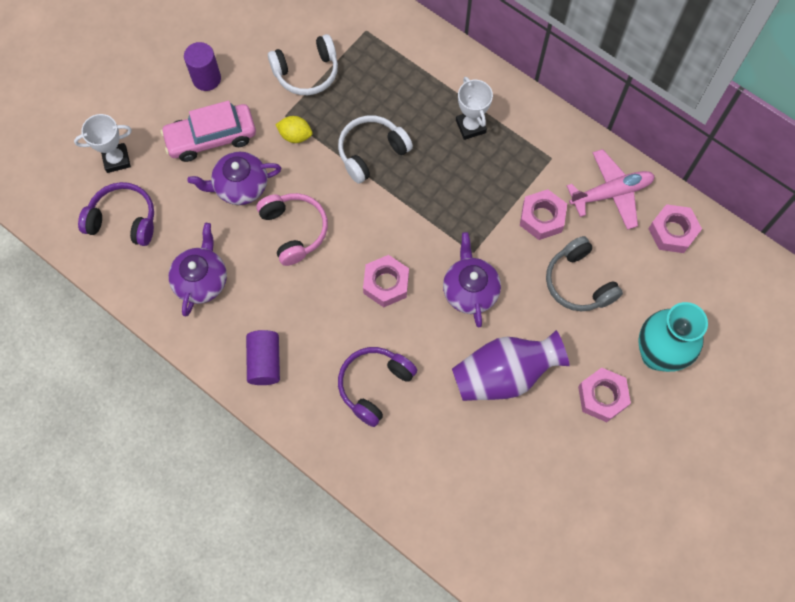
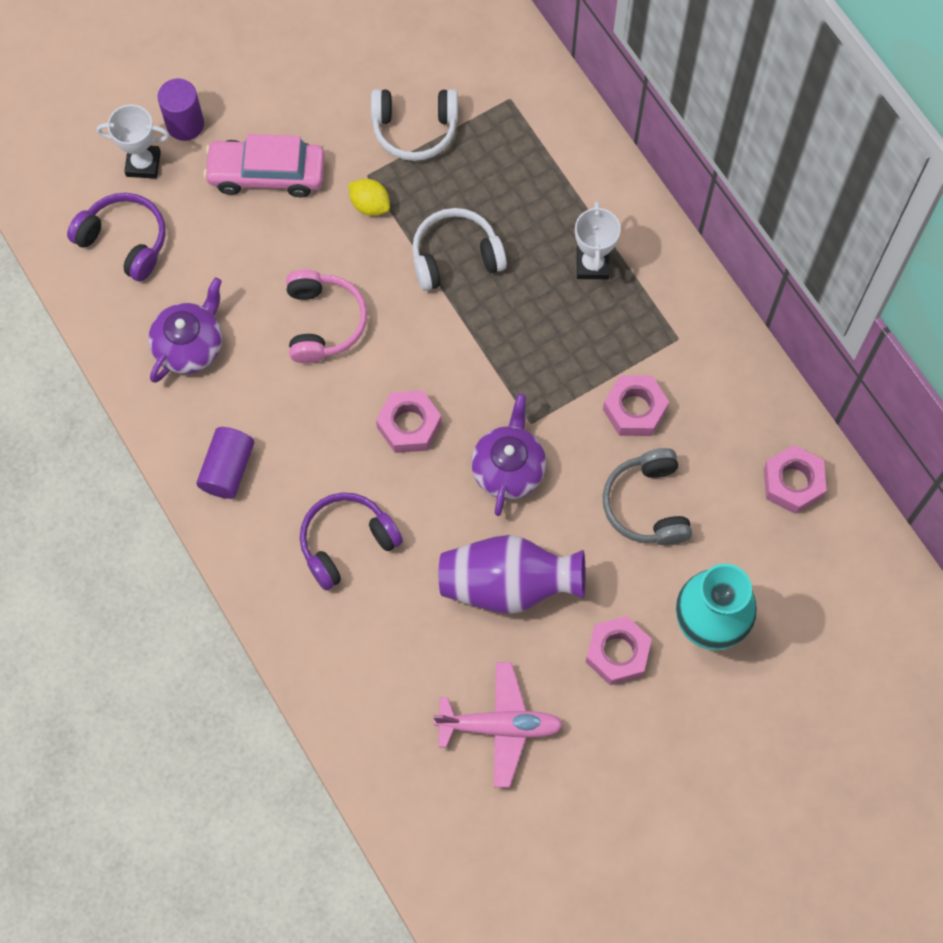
camera: 20 degrees right, 0 degrees up
(206, 78) = (288, 97): purple cylinder -> purple cylinder (185, 124)
(240, 186) = (279, 246): purple teapot -> none
(611, 193) = (735, 408): pink plane -> pink plane (500, 726)

